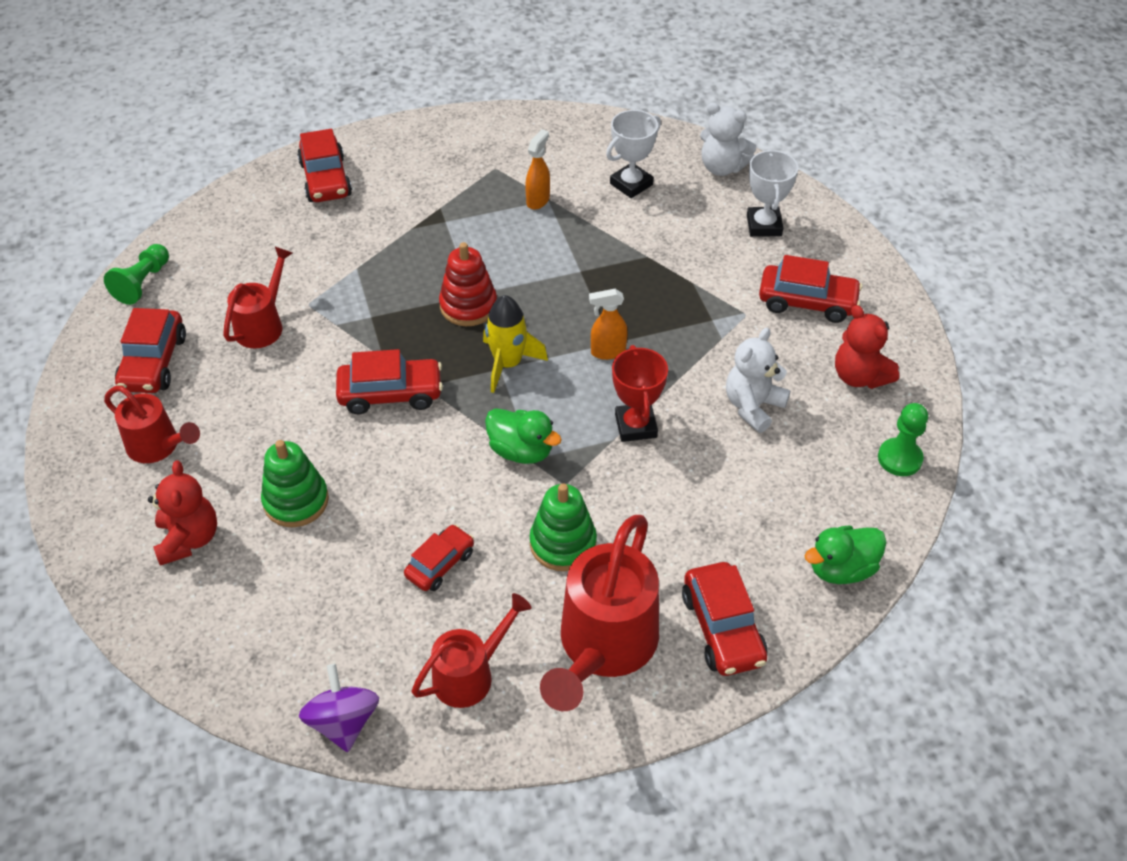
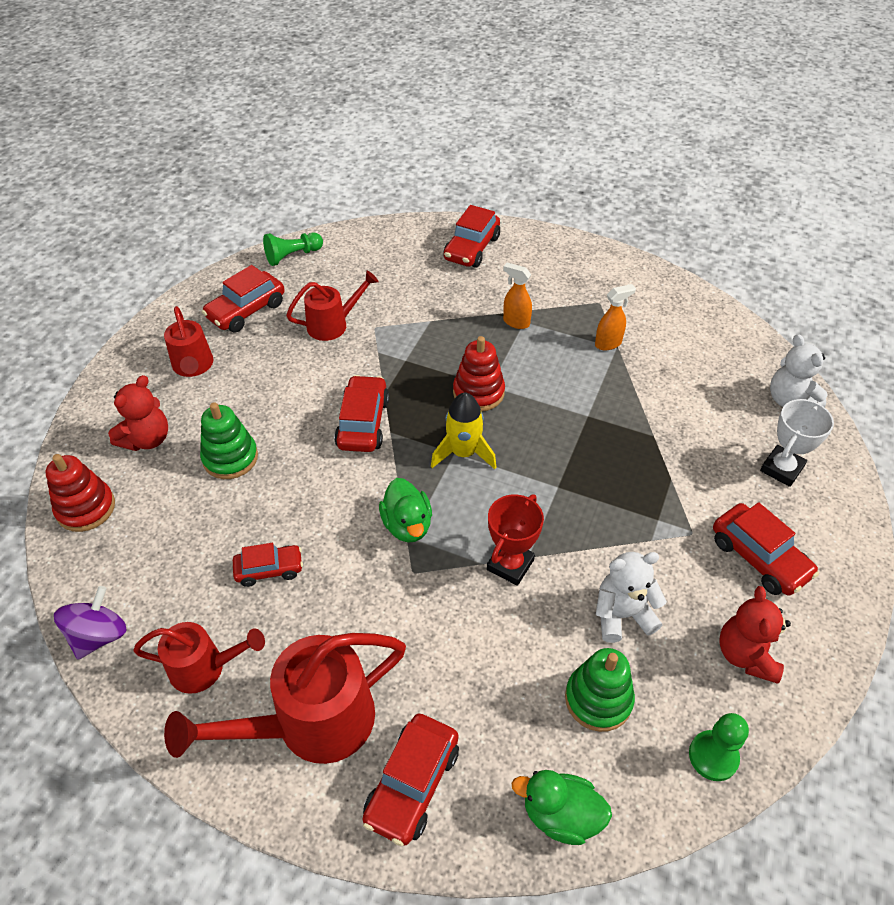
camera: 40 degrees right, 0 degrees up
(198, 636) = (86, 508): none -> red stacking toy
(391, 394) = (363, 423): red car -> red car turned 120 degrees counterclockwise
(563, 543) = (364, 618): green stacking toy -> green stacking toy (598, 699)
(607, 352) = (546, 491): orange spray bottle -> orange spray bottle (516, 322)
(631, 184) = (696, 371): white trophy -> none

